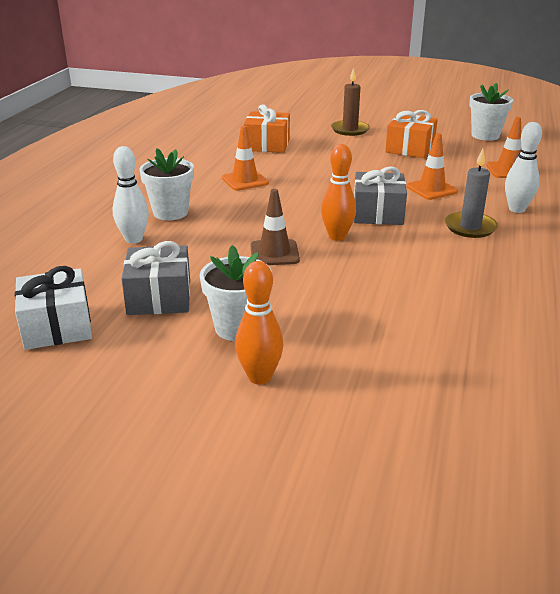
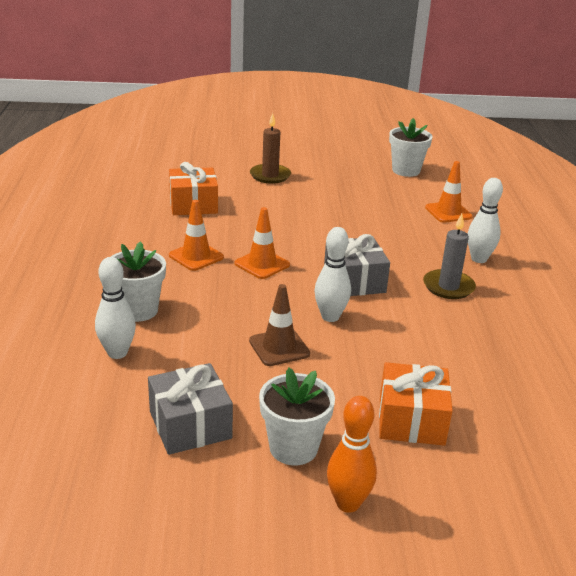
camera: 20 degrees left, 0 degrees up
(57, 326) = (98, 484): white gift -> none
(337, 236) = (330, 317): orange bowling pin -> white bowling pin
(410, 148) = (343, 194): orange gift -> orange gift (411, 420)
(431, 189) = (390, 244): orange traffic cone -> orange traffic cone (262, 264)

